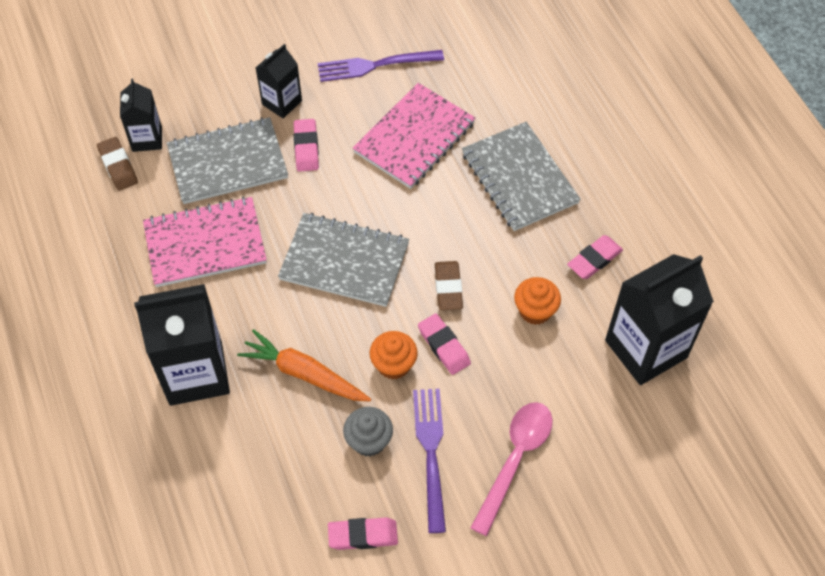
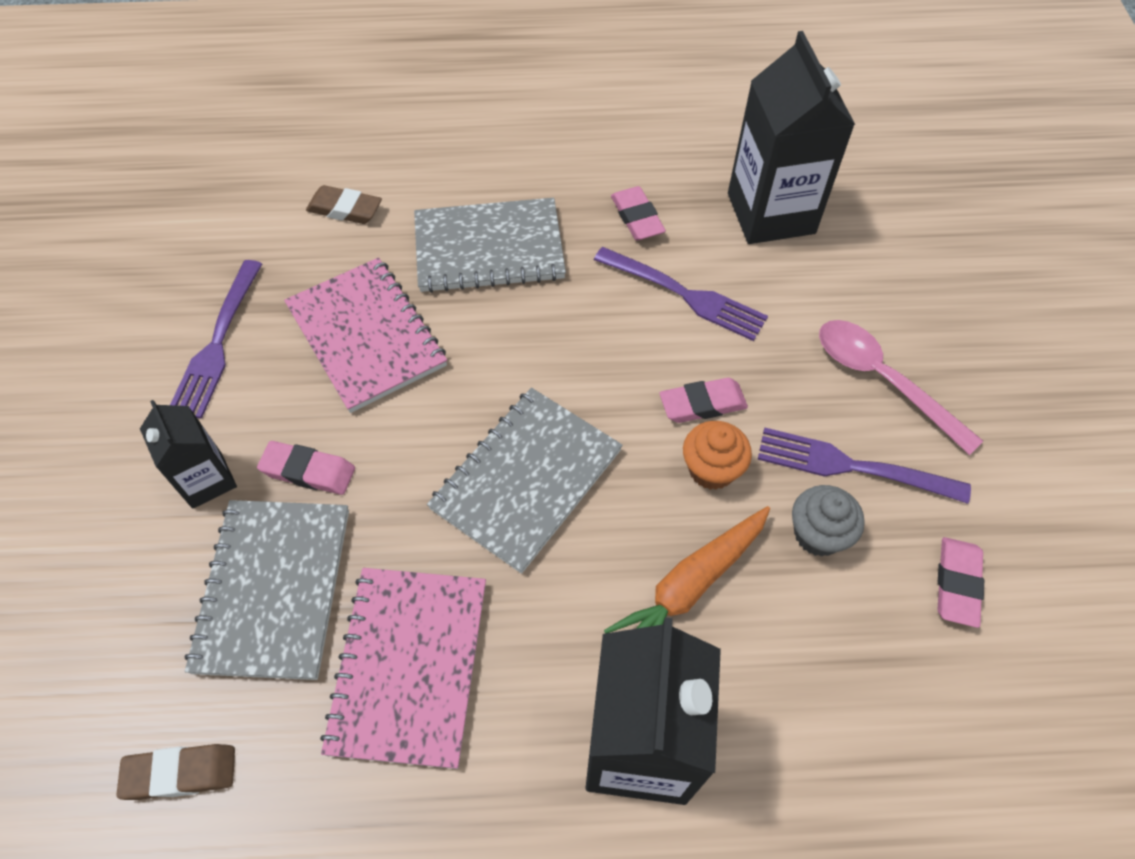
camera: 70 degrees left, 0 degrees up
(147, 139) = (152, 707): black carton -> none
(448, 288) = (618, 372): brown eraser -> brown eraser (345, 209)
(535, 311) = (685, 295): orange cupcake -> purple fork

